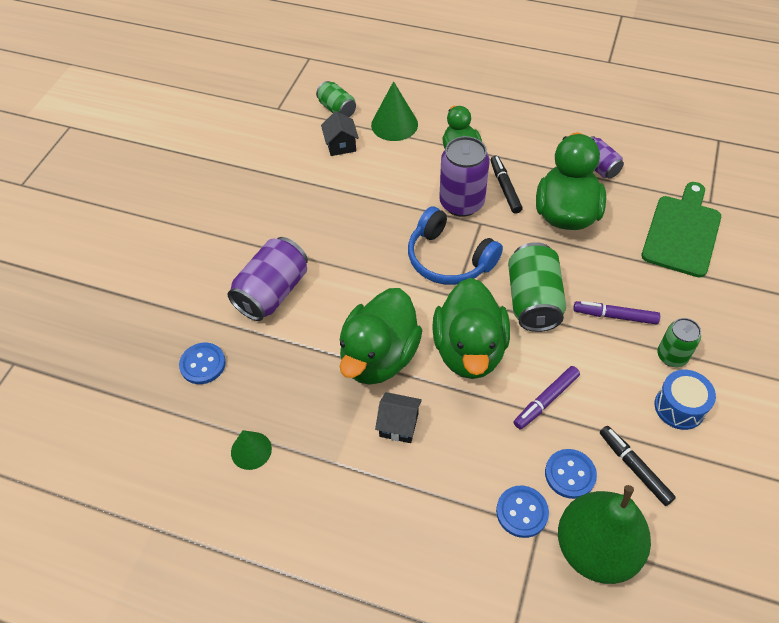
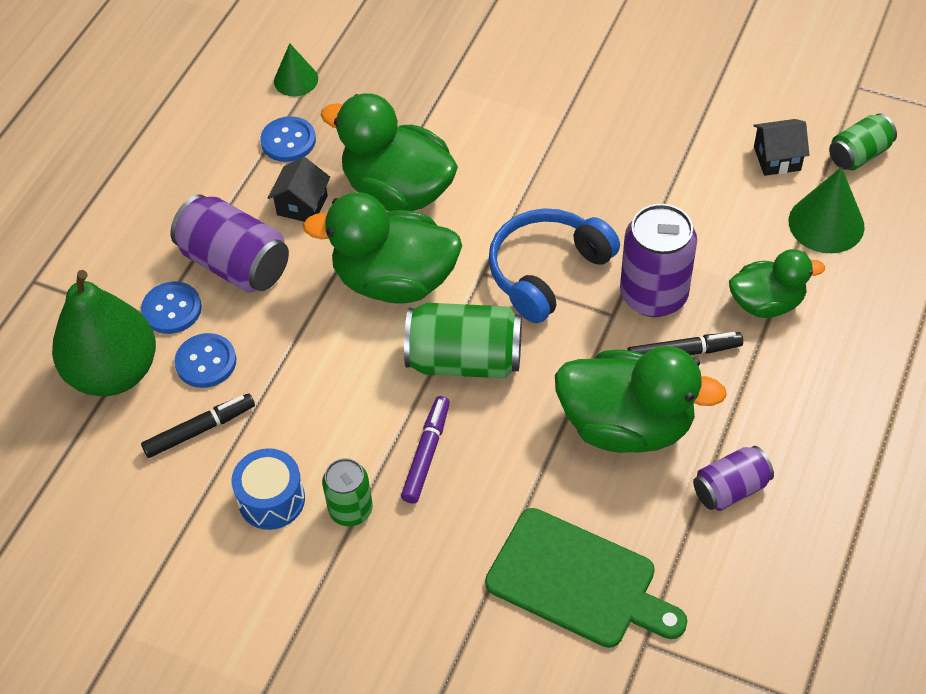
camera: 95 degrees right, 0 degrees up
(203, 364) = (411, 35): blue button -> blue button (288, 141)
(272, 292) = (508, 91): purple can -> purple can (235, 264)
(546, 400) = (308, 352): purple marker -> none

